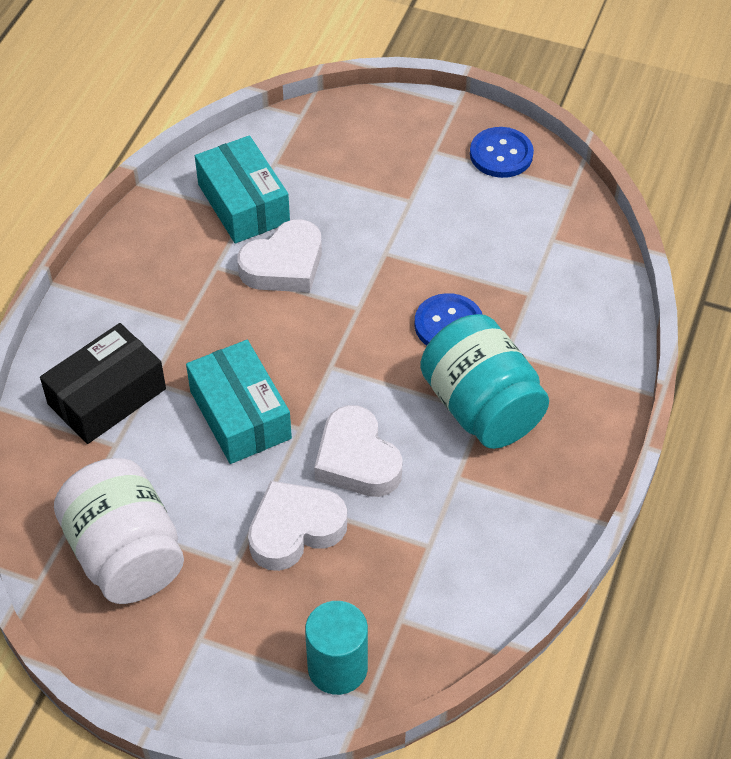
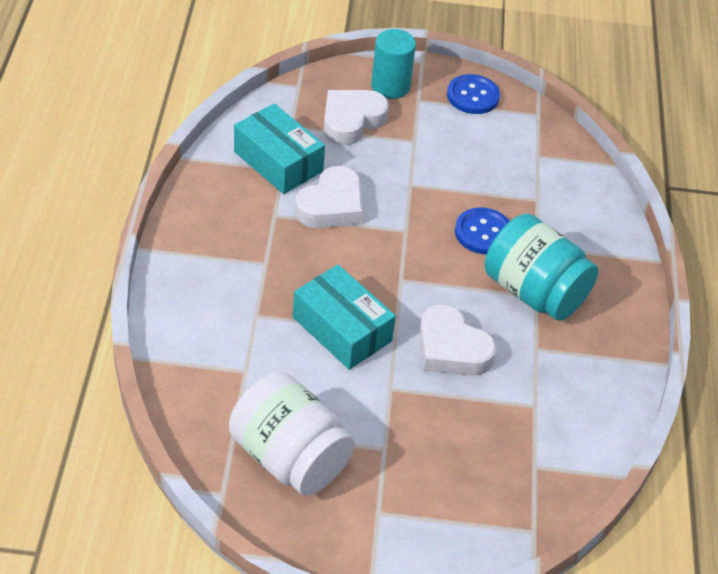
camera: 20 degrees left, 5 degrees down
(107, 396) = (222, 333): black box -> none
(295, 529) = (423, 412): white heart -> white heart (351, 121)
(337, 667) = (500, 513): turquoise cylinder -> turquoise cylinder (390, 86)

